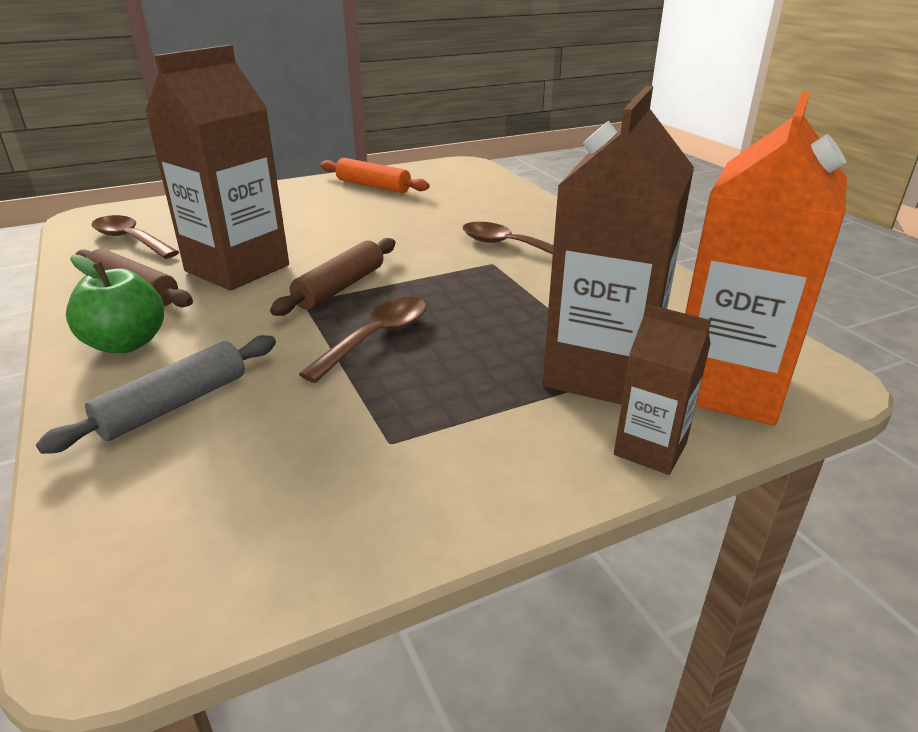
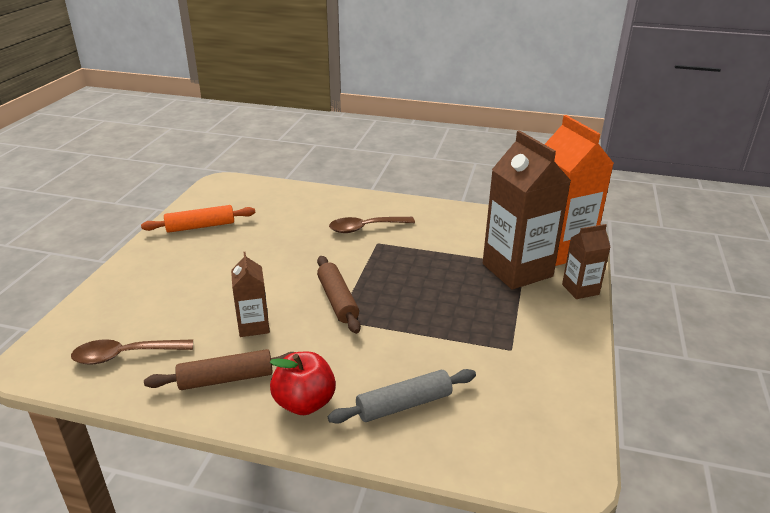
camera: 50 degrees left, 0 degrees up
(126, 343) = (304, 403): green apple -> red apple
(174, 405) = (404, 405): grey rolling pin -> grey rolling pin turned 75 degrees clockwise
(237, 268) = (253, 326): brown carton -> brown carton, size x0.51
(376, 338) = (412, 313): brown spoon -> none

